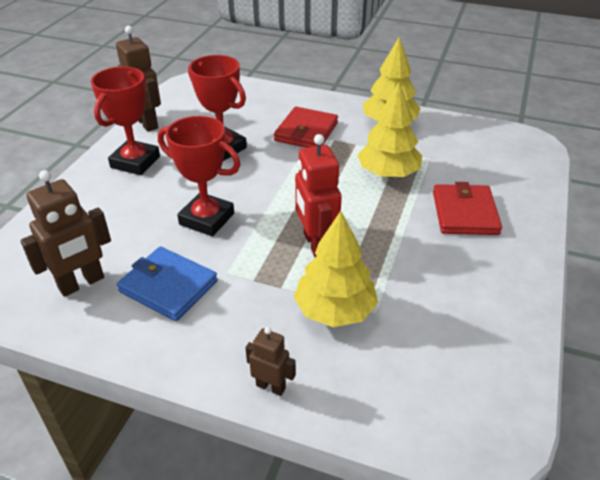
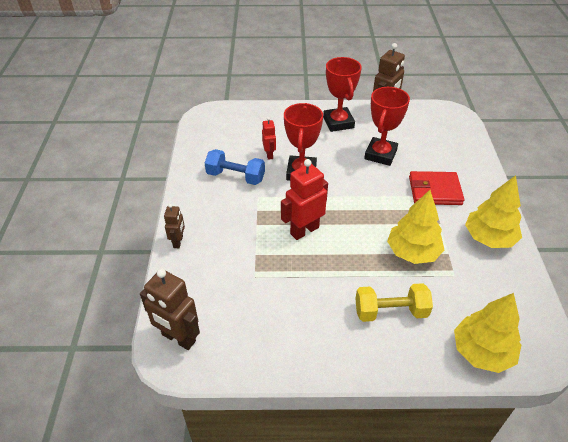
camera: 70 degrees right, 5 degrees up
(81, 283) = (223, 144): brown robot -> brown robot (178, 338)
(135, 162) = (338, 122): red trophy -> red trophy turned 75 degrees clockwise
(147, 239) = (269, 154): none -> red robot
(168, 286) = (235, 177): blue wallet -> blue dumbbell
(335, 310) = (247, 255): yellow tree -> yellow tree (482, 352)
(465, 213) = (390, 311): red wallet -> yellow dumbbell

